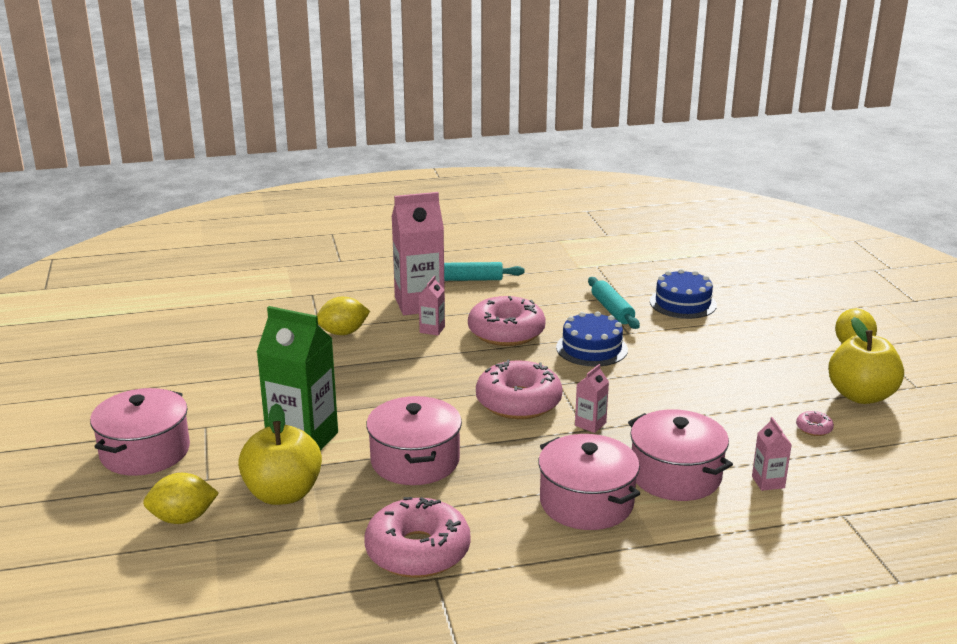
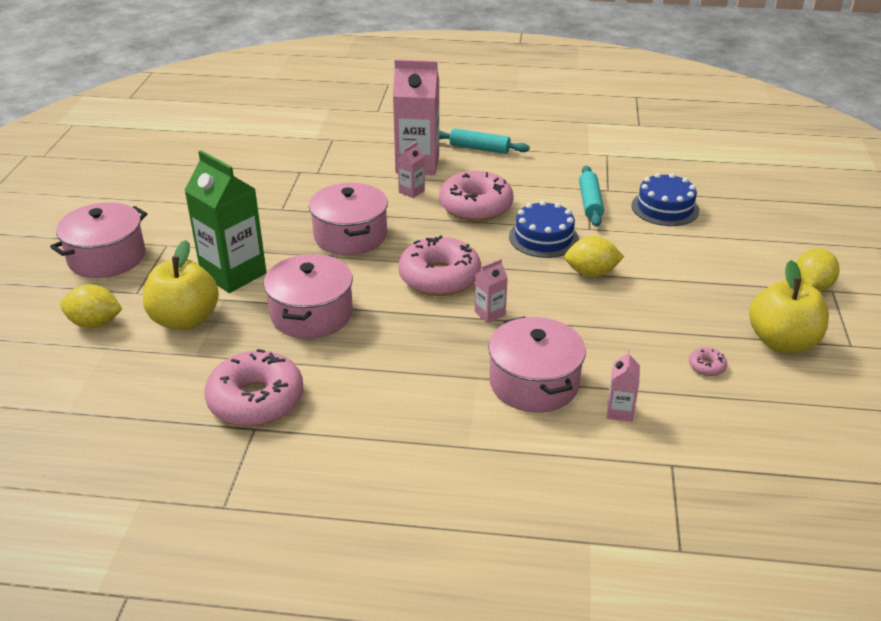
camera: 20 degrees right, 10 degrees up
(343, 333) = (334, 180): yellow lemon -> yellow lemon (591, 273)
(586, 502) = (432, 390): pink pot -> pink pot (350, 236)

